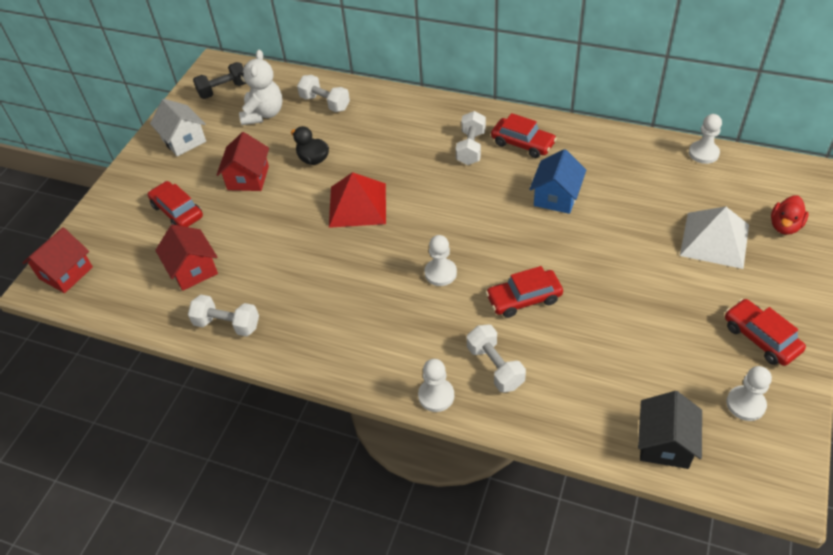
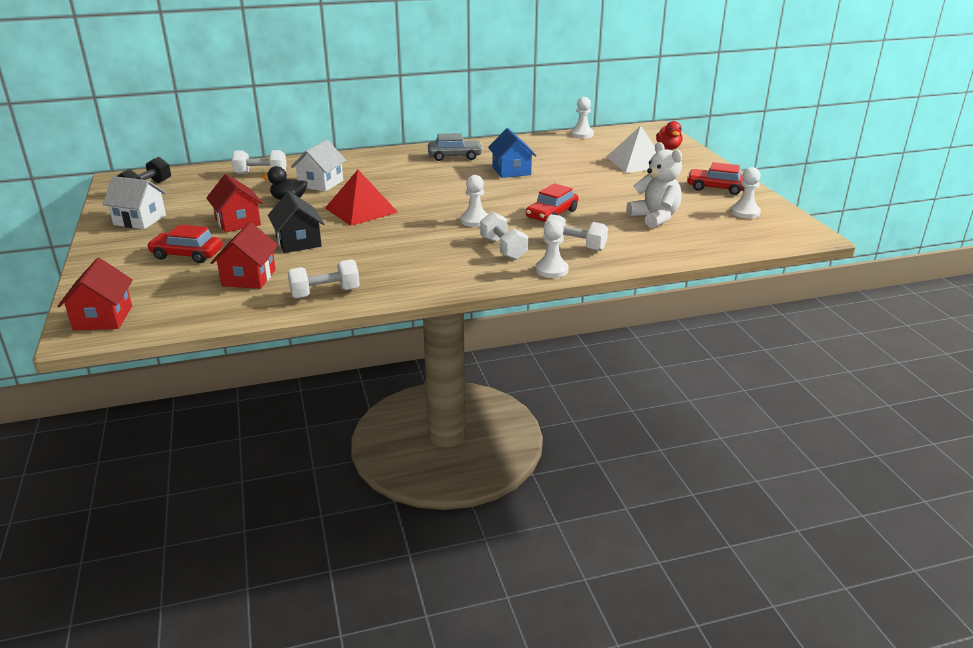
camera: 40 degrees left, 20 degrees down
(193, 270) = (249, 278): red house -> red house turned 75 degrees clockwise
(263, 114) = (207, 190): white teddy bear -> white teddy bear (655, 218)
(360, 142) = (321, 184): none -> white house
(471, 148) = (418, 166): white dumbbell -> white dumbbell (503, 248)
(522, 143) = (454, 156): red car -> grey car
(664, 443) = (724, 240): black house -> black house (298, 242)

